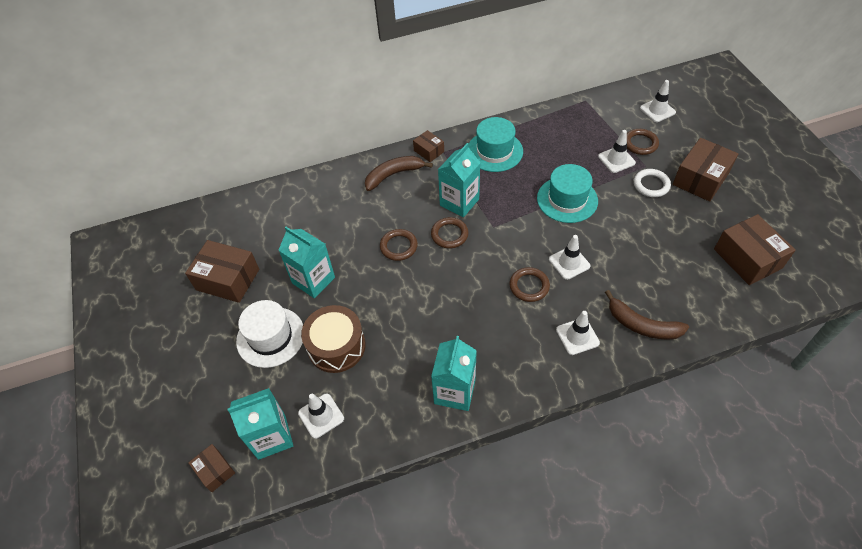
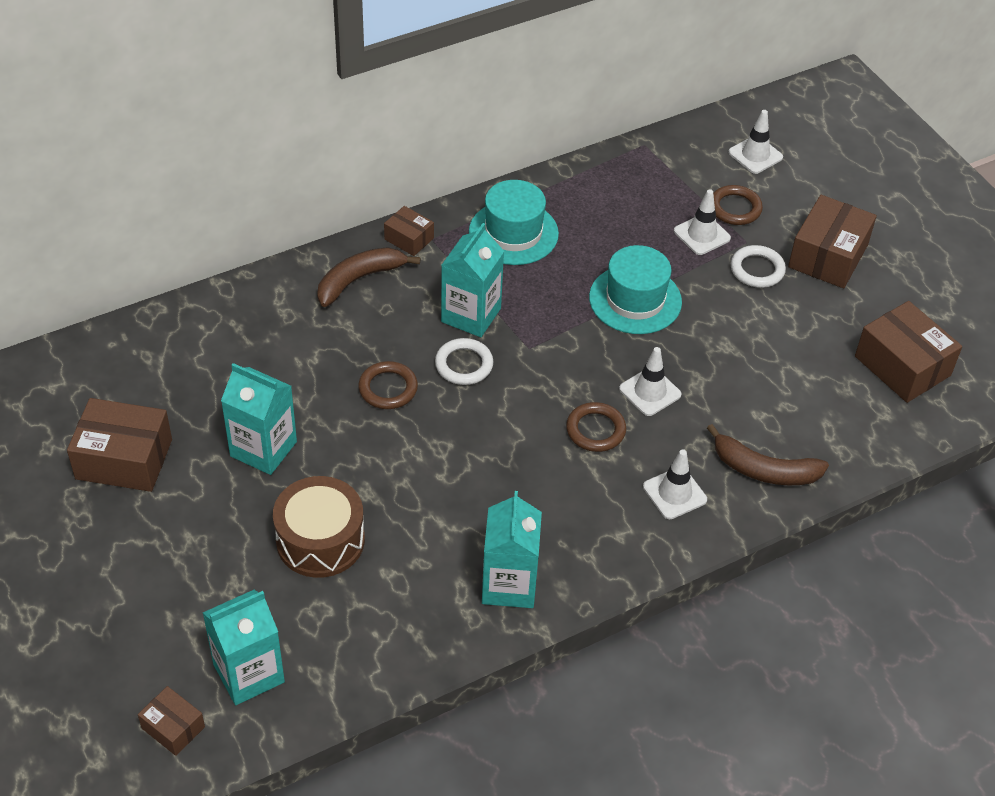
camera: 15 degrees left, 5 degrees down
(270, 337) = (214, 536): white hat -> none
(321, 416) = (317, 637): white traffic cone -> none
(449, 234) = (464, 365): brown ring -> white ring

